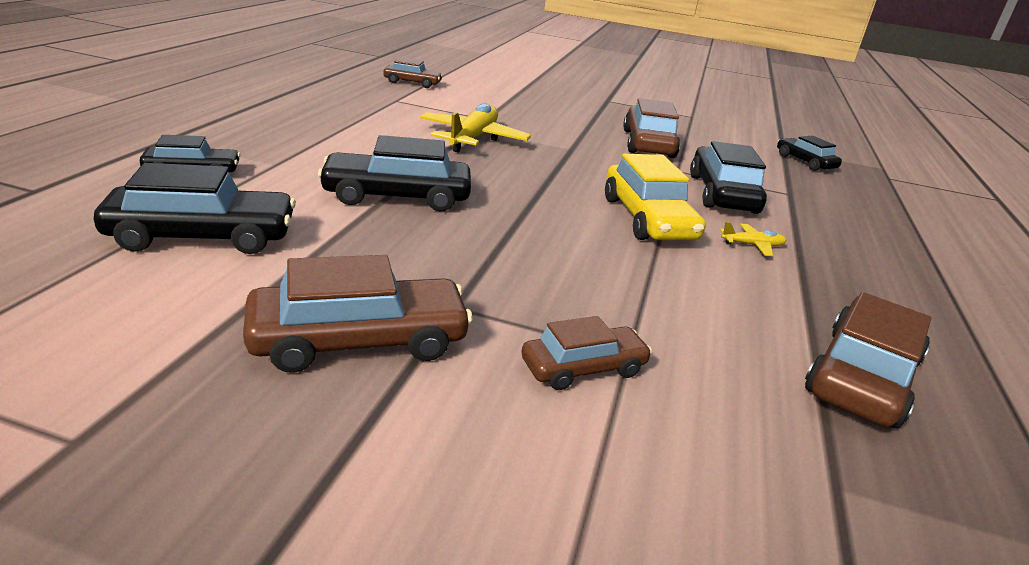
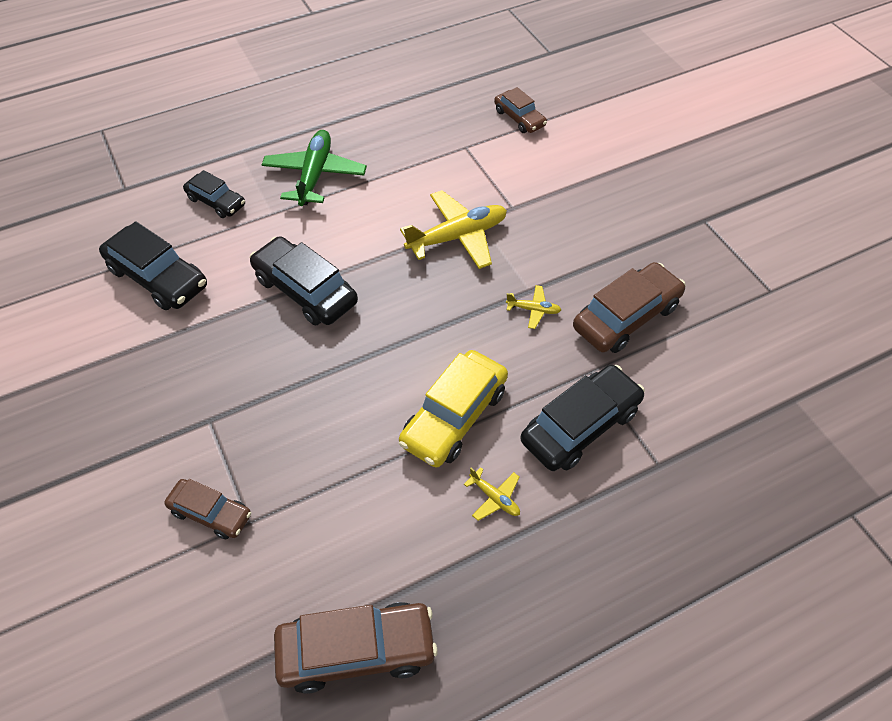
camera: 50 degrees right, 25 degrees up
(283, 136) = (315, 175): none -> green plane
(359, 340) = (137, 414): brown car -> none
(591, 156) = (533, 310): none -> yellow plane
(805, 162) = (779, 433): black car -> none

